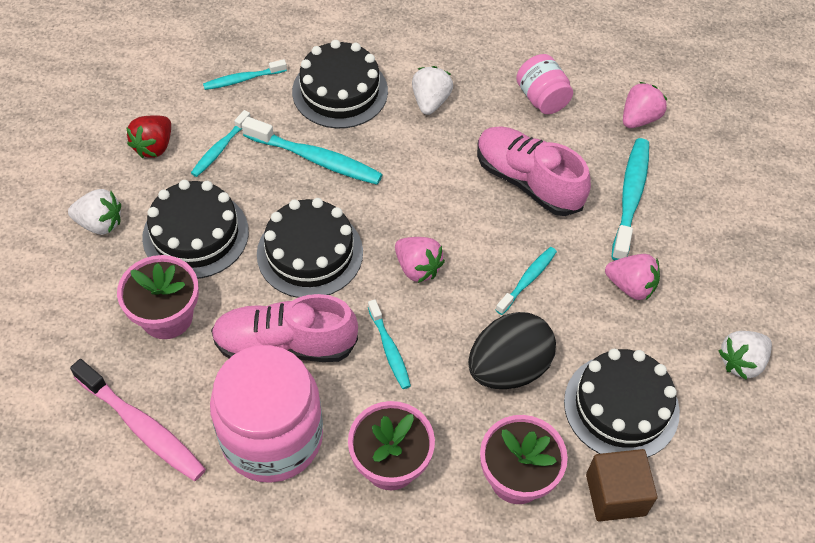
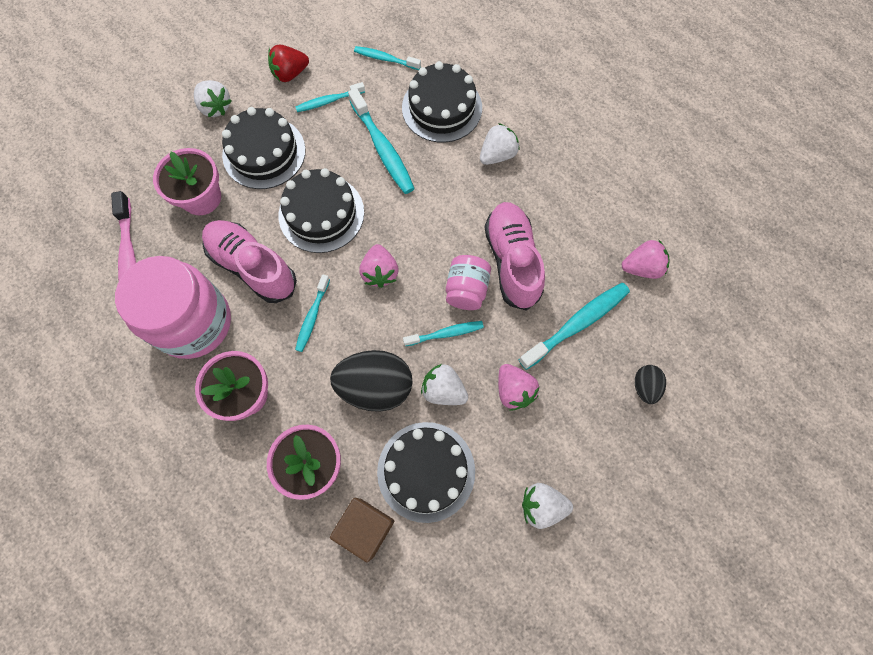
camera: 40 degrees right, 15 degrees up
(542, 98) = (581, 204): pink jar -> pink jar (466, 290)
(571, 328) = (443, 390): none -> white strawberry
(730, 210) = (645, 387): none -> black egg

